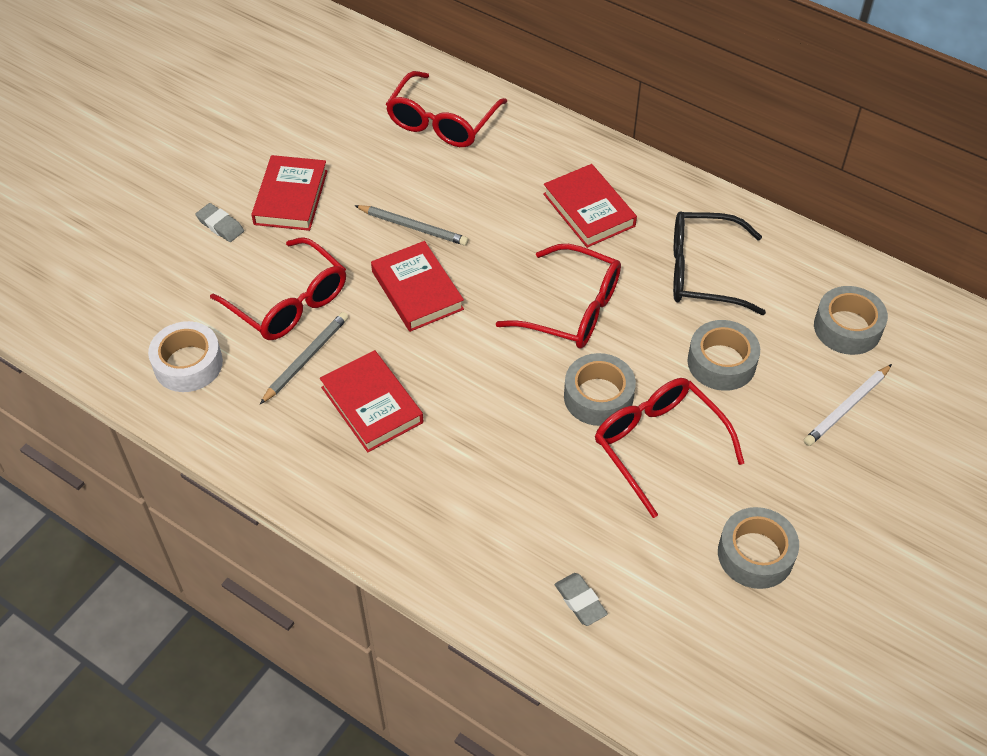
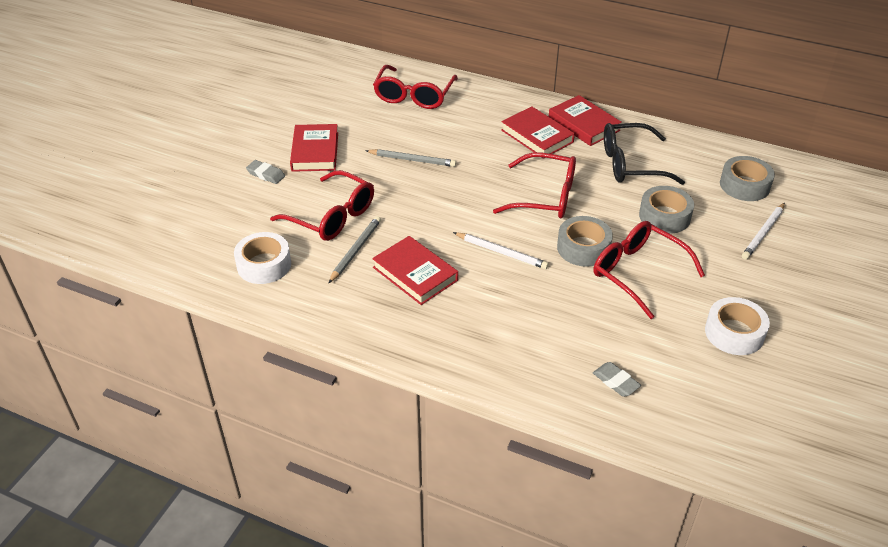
camera: 10 degrees left, 10 degrees down
(417, 290) = (427, 198): red book -> red book (583, 124)
(490, 388) = (501, 252): none -> white pencil
(755, 554) = (734, 333): grey tape -> white tape

